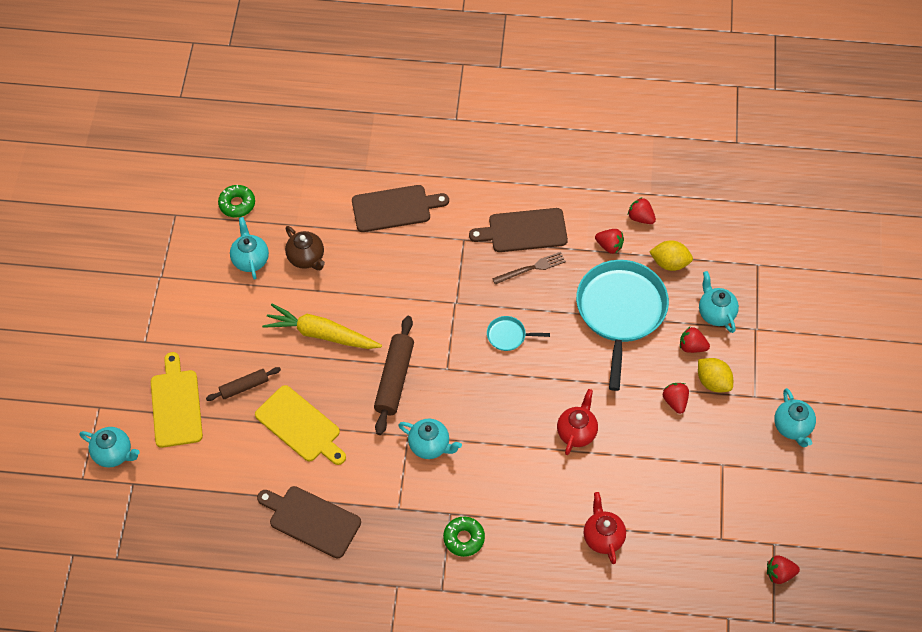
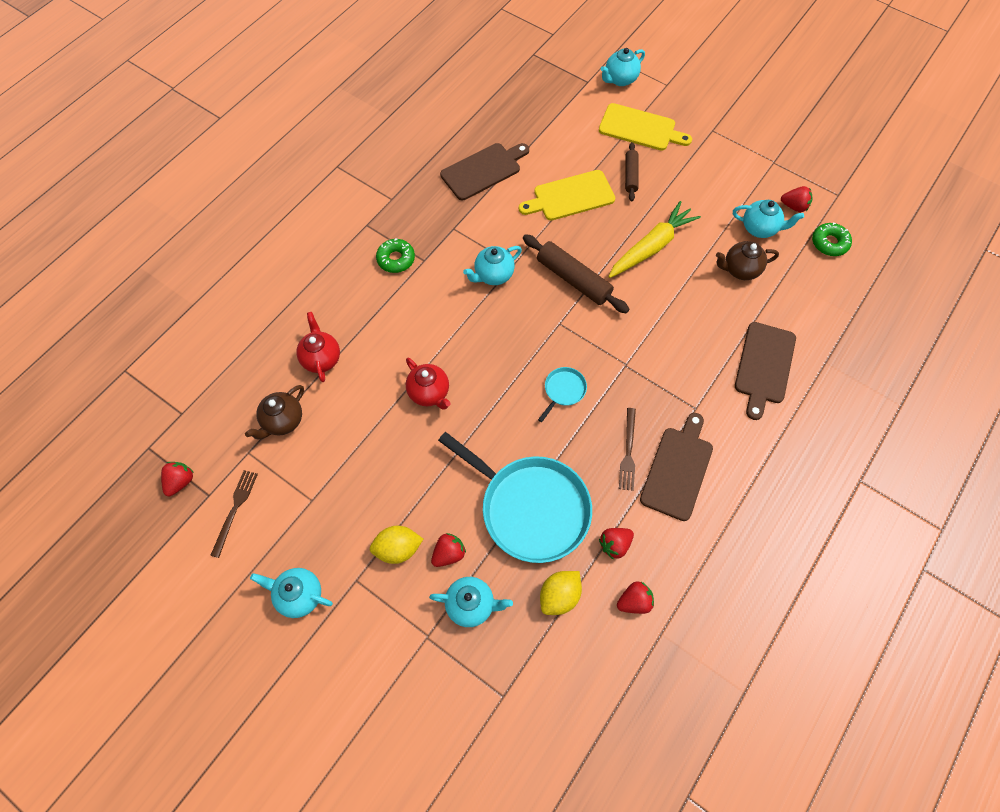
camera: 120 degrees right, 5 degrees up
(603, 537) = (321, 358): red teapot -> red teapot turned 120 degrees counterclockwise
(675, 401) = (402, 498): red strawberry -> red strawberry (794, 206)
(677, 530) = (283, 421): none -> brown teapot
(769, 516) = (235, 509): none -> brown fork

